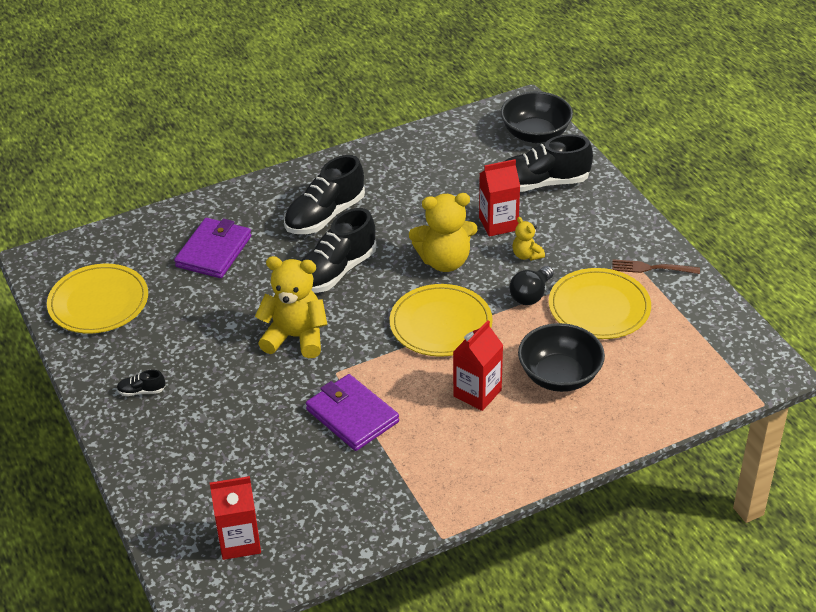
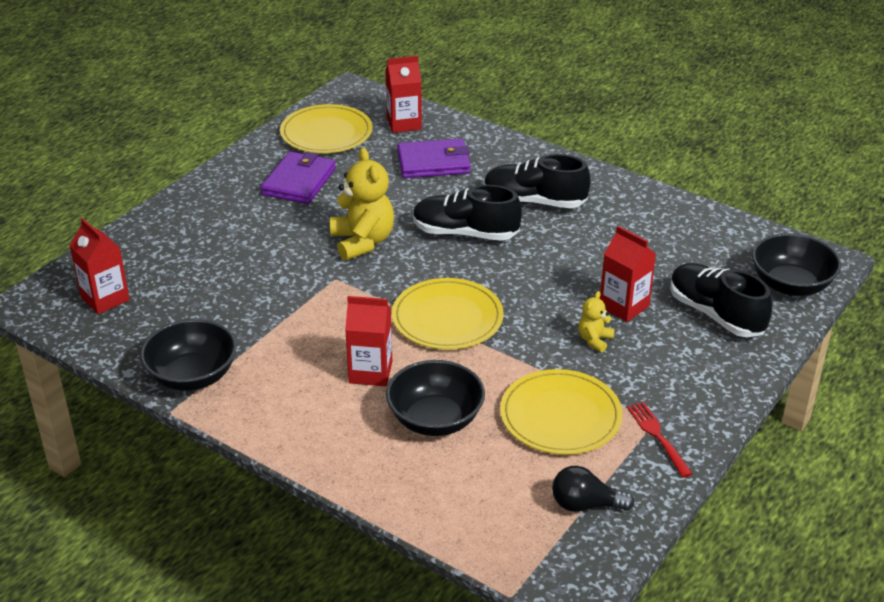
camera: 60 degrees right, 5 degrees down
(133, 247) = (404, 124): none -> red carton
(141, 391) = (241, 190): black shoe -> none
(352, 416) = (288, 307): purple wallet -> purple wallet (299, 182)
(403, 509) = (192, 376): none -> black bowl
(444, 261) = (537, 291): yellow teddy bear -> none
(531, 295) = (537, 362): black light bulb -> black light bulb (585, 505)
(651, 268) = (658, 436): brown fork -> red fork

